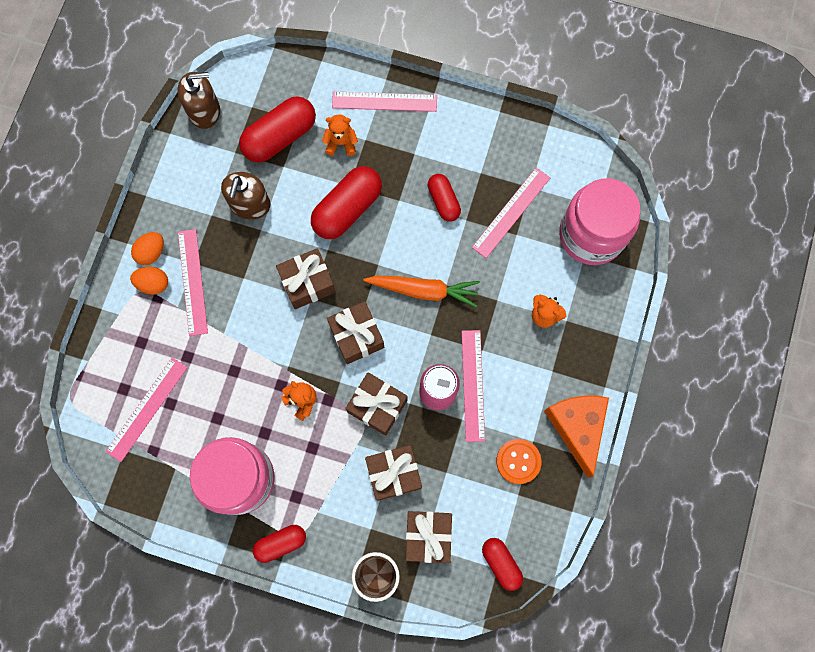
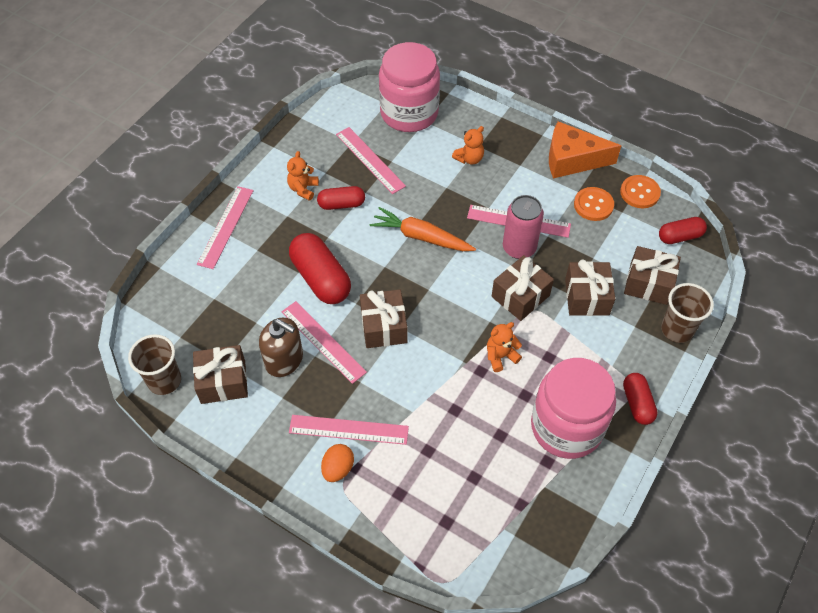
camera: 75 degrees left, 20 degrees down
(147, 409) = (474, 502): pink ruler -> pink ruler (323, 341)
(151, 252) = (302, 464): orange egg -> none
(204, 111) = (164, 381): brown soap dispenser -> brown cup
(280, 137) = (224, 318): red capsule -> none
(341, 143) = (252, 269): orange teddy bear -> orange teddy bear (303, 189)
(356, 336) = (449, 298): brown gift -> brown gift (223, 382)
(424, 290) = (421, 237): orange carrot -> orange carrot turned 90 degrees counterclockwise
(551, 510) = (639, 193): none -> orange button

